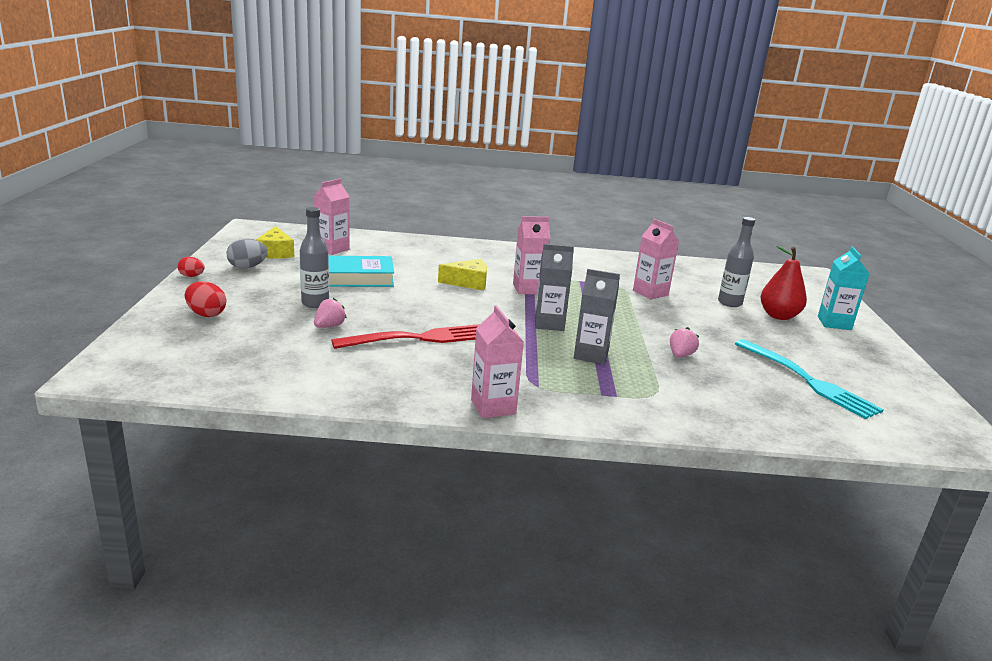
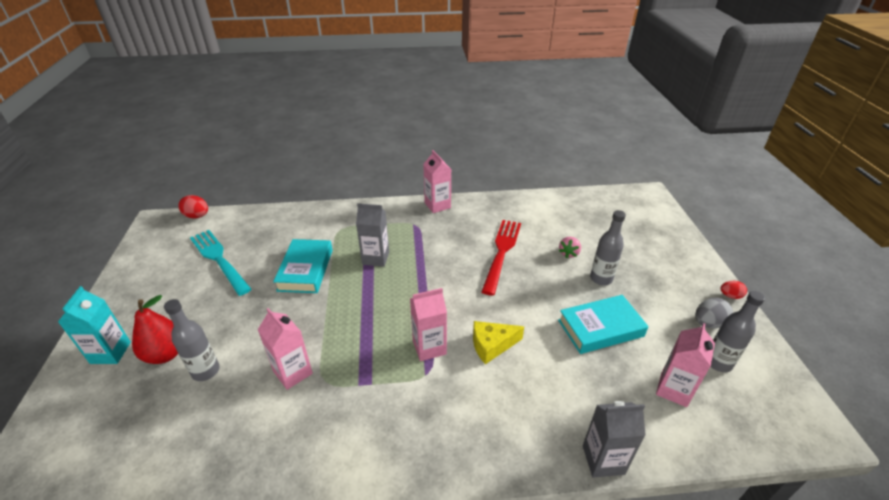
camera: 175 degrees right, 15 degrees up
(206, 314) = (659, 250): red egg -> red egg (197, 216)
(275, 252) = (718, 362): yellow cheese -> grey bottle
(418, 338) = (501, 252): red fork -> red fork turned 135 degrees clockwise
(549, 324) = (406, 290): grey carton -> grey carton (603, 460)
(680, 355) = (305, 270): pink strawberry -> turquoise book

